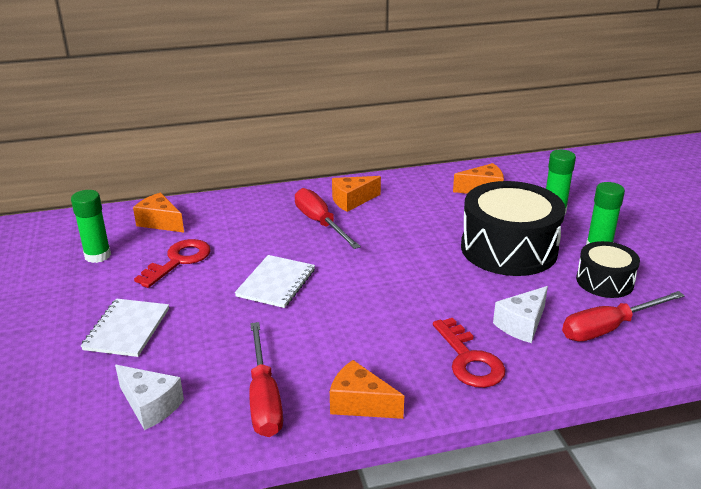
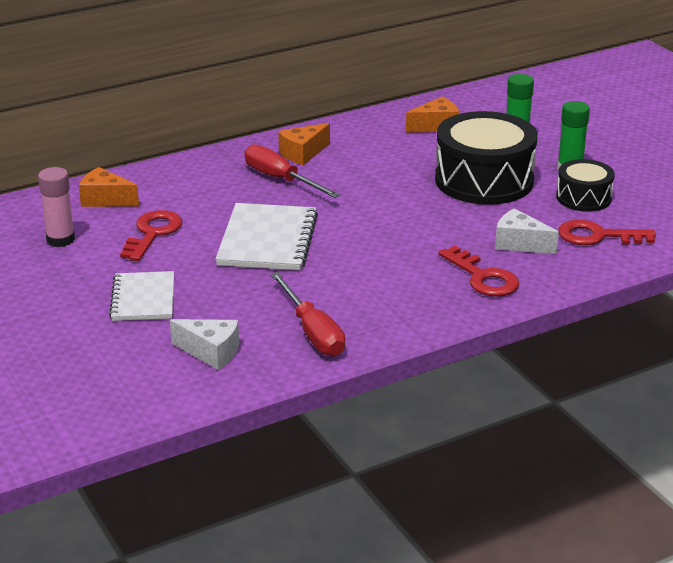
camera: 15 degrees left, 0 degrees up
(97, 256) = (60, 240): green glue stick -> pink glue stick
(276, 283) = (268, 240): white notebook -> white notebook, size x1.50
(360, 403) = (401, 323): orange cheese -> none
(522, 324) = (519, 244): white cheese -> white cheese turned 90 degrees clockwise
(608, 328) = (597, 236): red screwdriver -> red key

